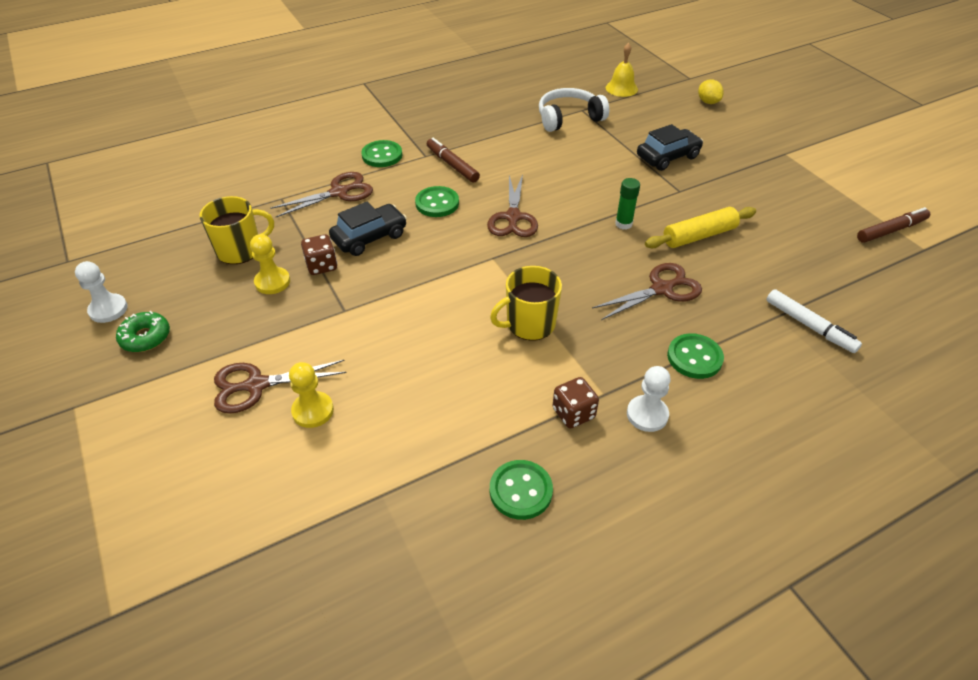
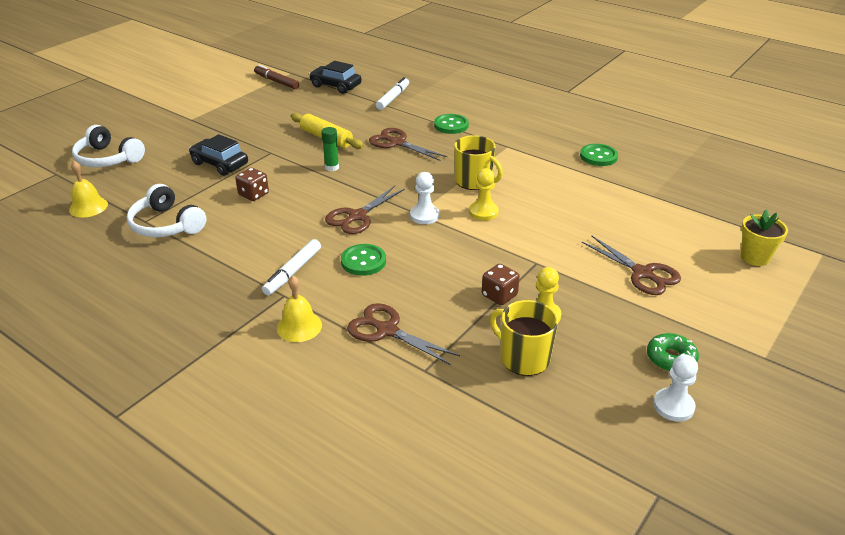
camera: 115 degrees left, 10 degrees down
(180, 519) = (755, 257): none -> yellow flower pot
(313, 411) = (632, 240): yellow pawn -> yellow pawn (483, 212)
(369, 237) = (440, 283): black car -> black car (335, 86)
(382, 155) = (299, 326): green button -> yellow bell
(452, 165) = (293, 272): brown marker -> white marker
(513, 217) = (357, 216): brown scissors -> brown scissors turned 150 degrees clockwise
(573, 413) = (531, 152): brown dice -> brown dice (253, 194)
(647, 414) = (509, 132): white pawn -> white pawn (424, 216)
(708, 102) = (108, 159): yellow lemon -> white headphones

